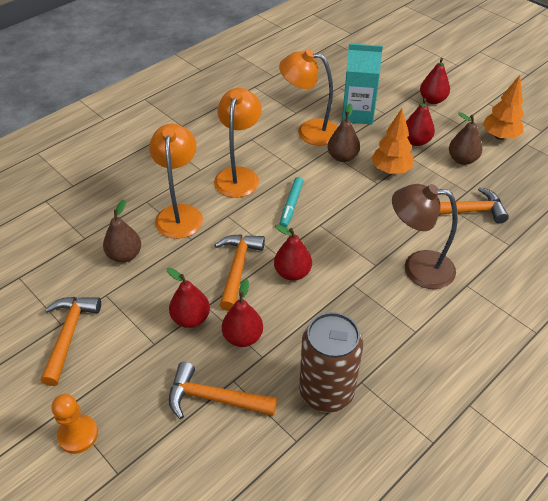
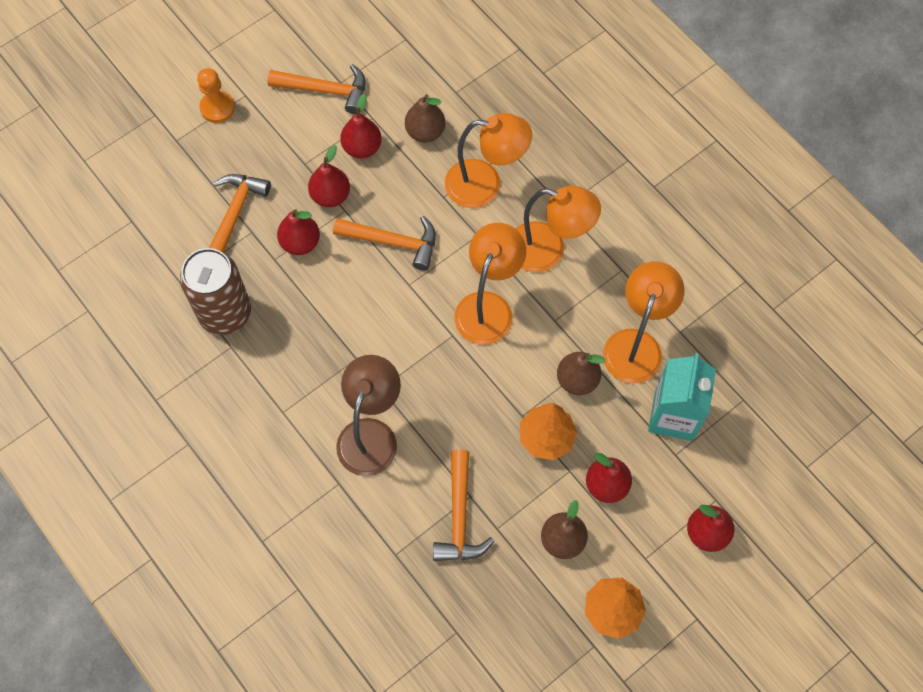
camera: 95 degrees right, 20 degrees up
(291, 205) = (488, 307): turquoise marker -> orange lamp
(292, 273) = (380, 297): red pear -> red pear (362, 147)

